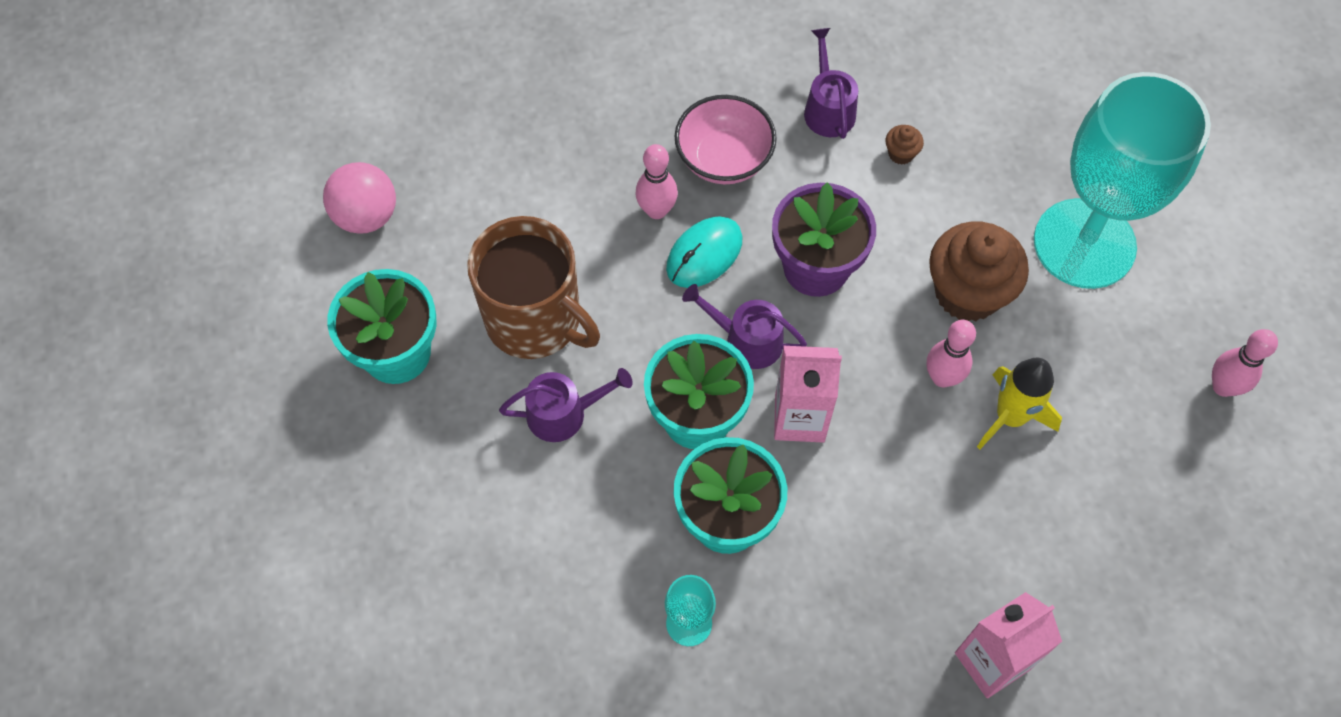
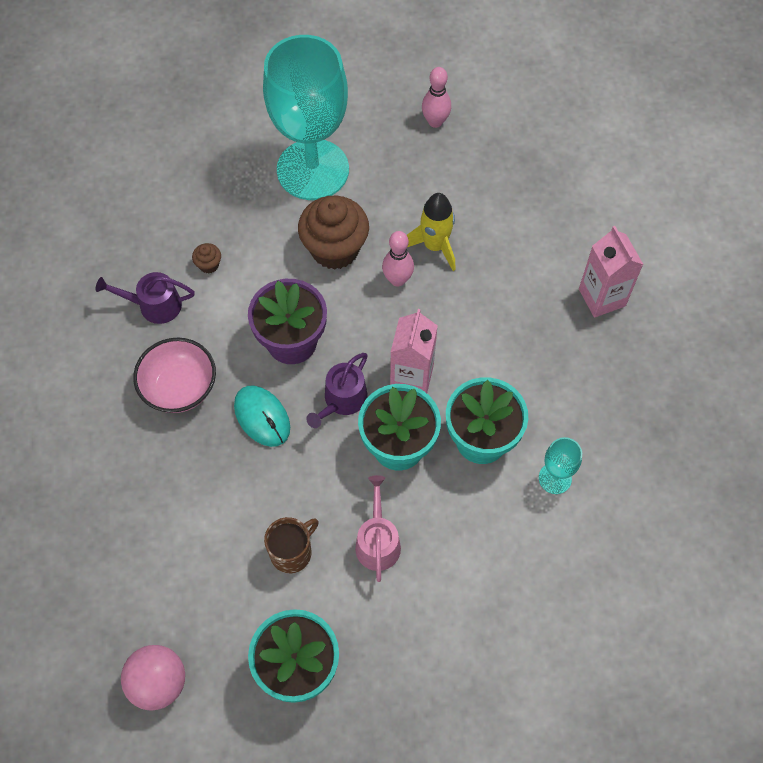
camera: 80 degrees left, 0 degrees up
(535, 320) = (292, 552): brown mug -> brown mug, size x0.53
(563, 413) = (377, 541): purple watering can -> pink watering can
(656, 210) = (214, 445): pink bowling pin -> none

